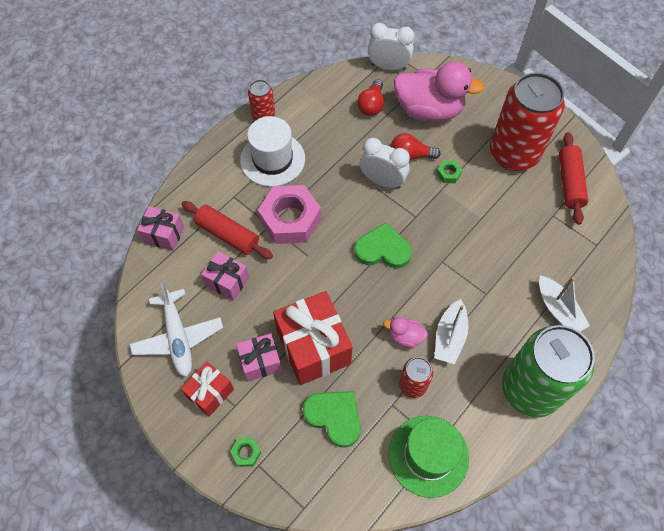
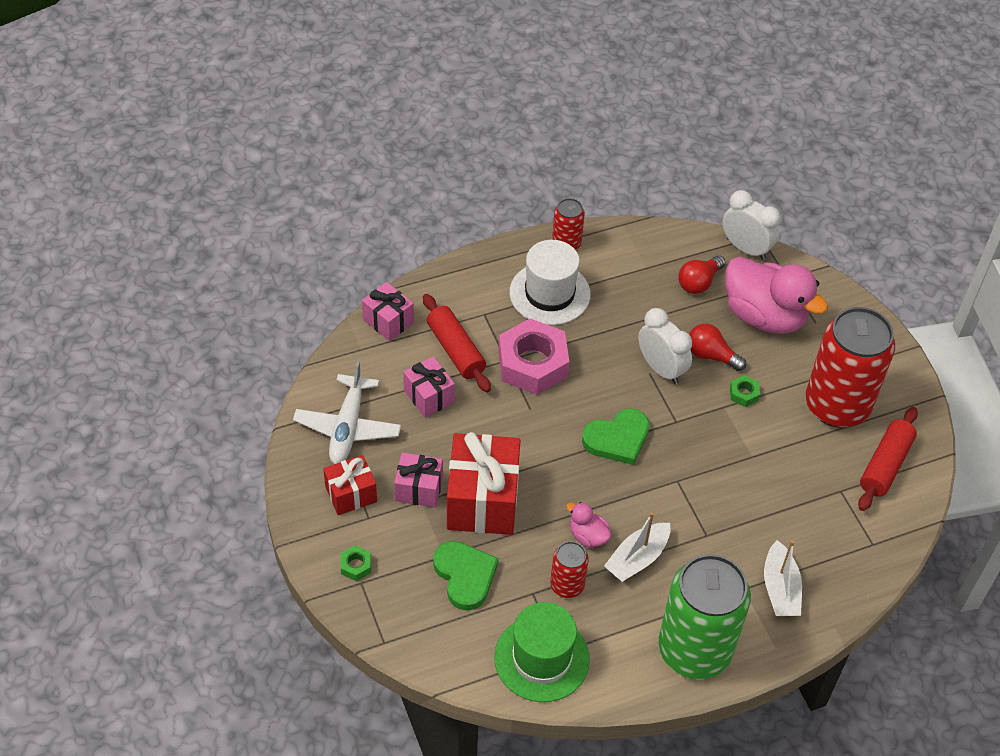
camera: 25 degrees right, 10 degrees down
(383, 249) = (617, 439): green heart -> green heart turned 120 degrees clockwise

